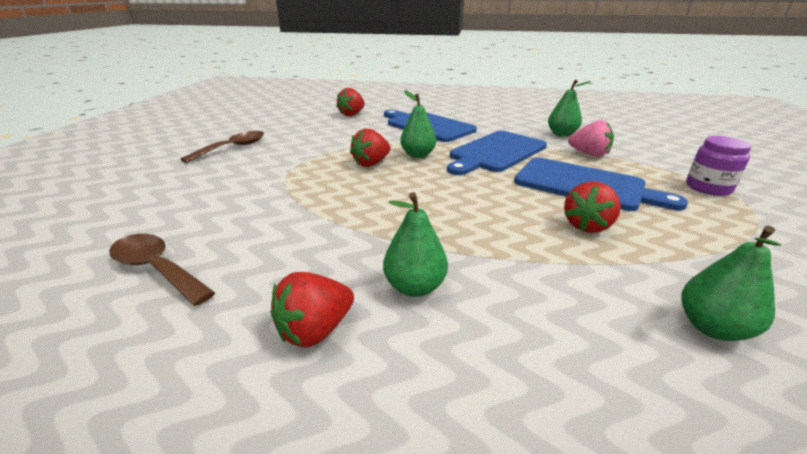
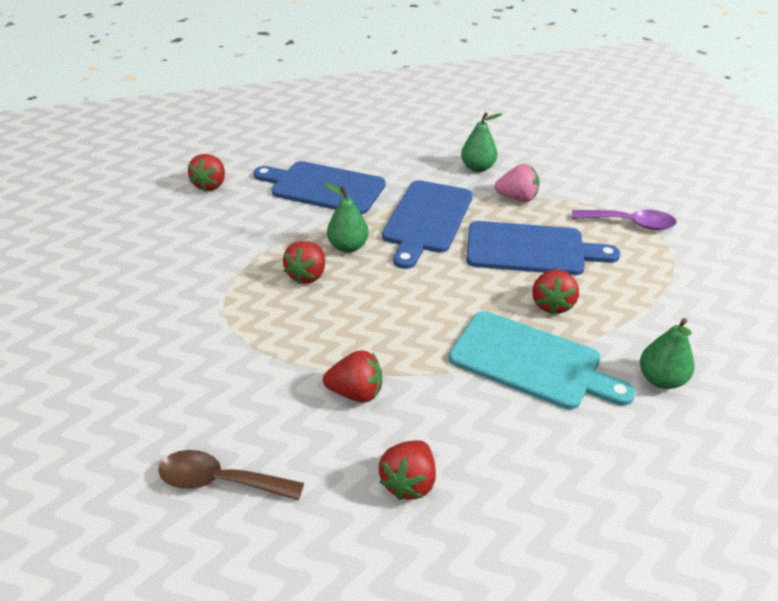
camera: 25 degrees left, 10 degrees up
(232, 148) = (114, 294): brown spoon -> none
(337, 240) = (356, 392): none -> red strawberry
(414, 287) = (454, 417): green pear -> none
(536, 264) = (531, 362): none -> turquoise cutting board
(708, 188) = (630, 223): purple jar -> purple spoon

